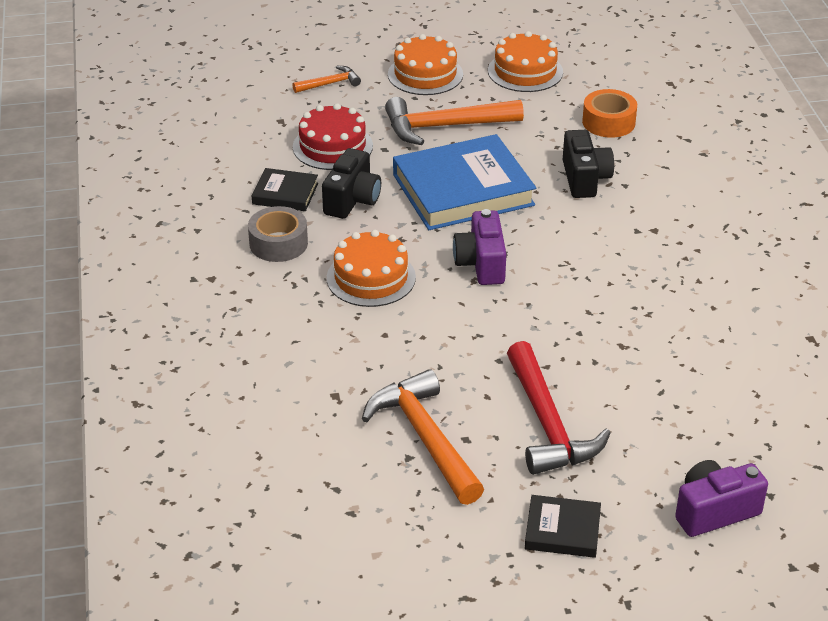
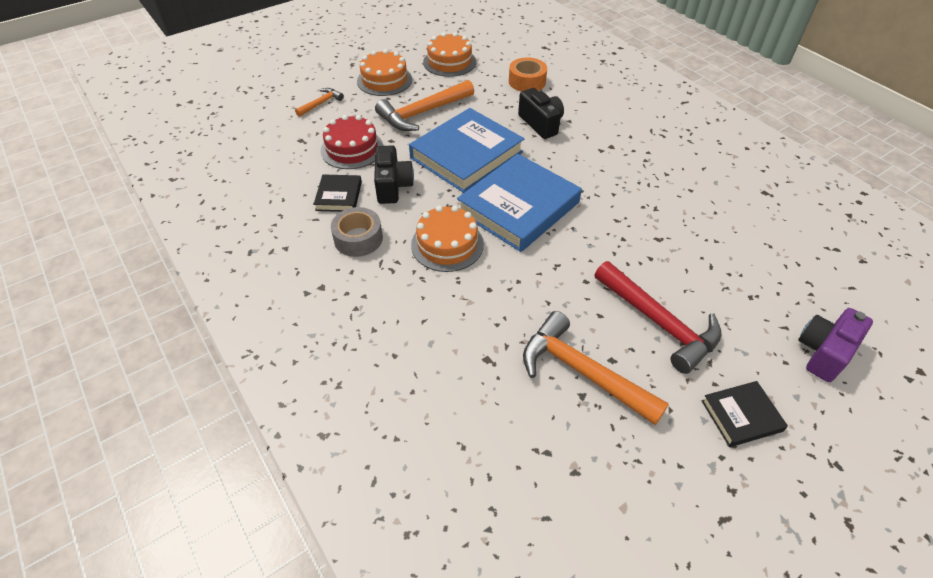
camera: 25 degrees left, 10 degrees up
(285, 194) = (339, 196): black book -> black book turned 75 degrees counterclockwise
(481, 264) = (518, 207): purple camera -> blue book

